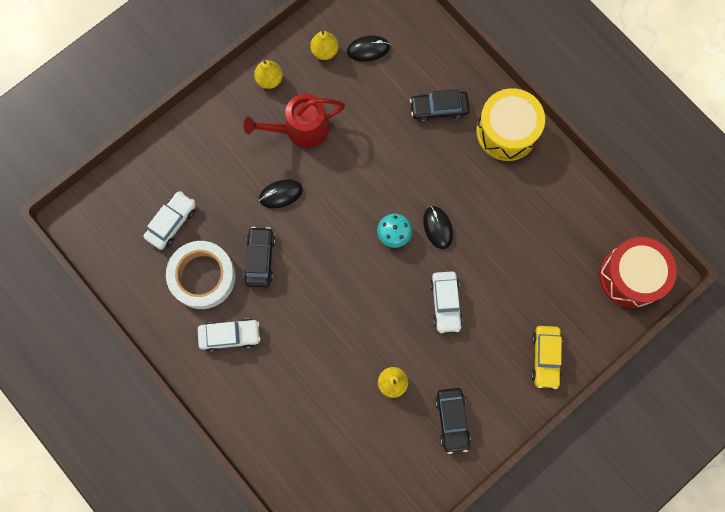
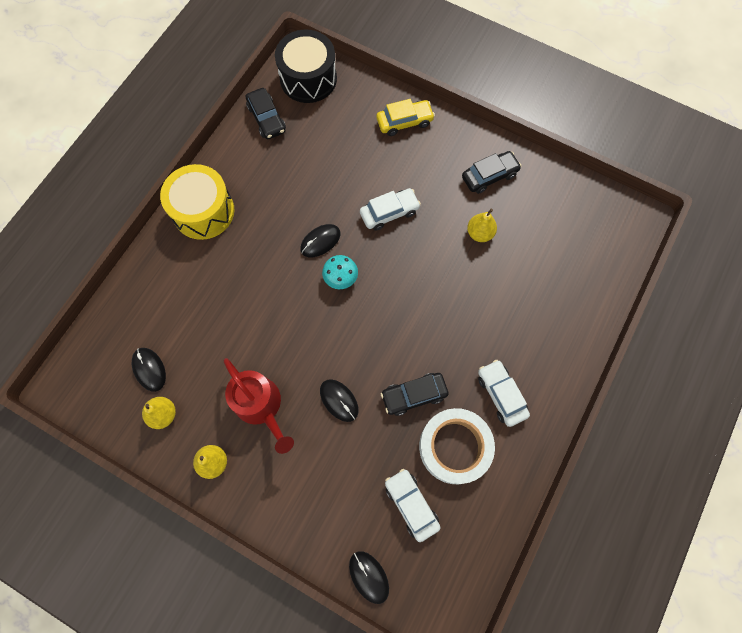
camera: 110 degrees left, 5 degrees down
(133, 170) = (368, 577): none -> black mouse
(172, 222) = (411, 505): white car -> white car turned 45 degrees clockwise
(439, 109) = (197, 278): black car -> black car (266, 118)
(631, 276) = (308, 78): red drum -> black drum

